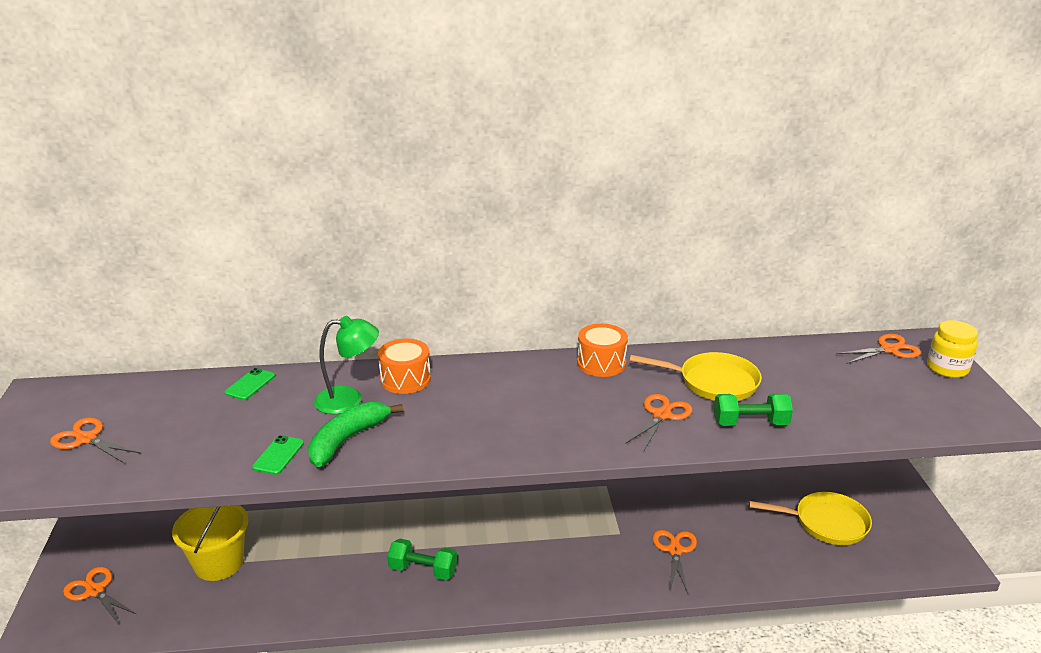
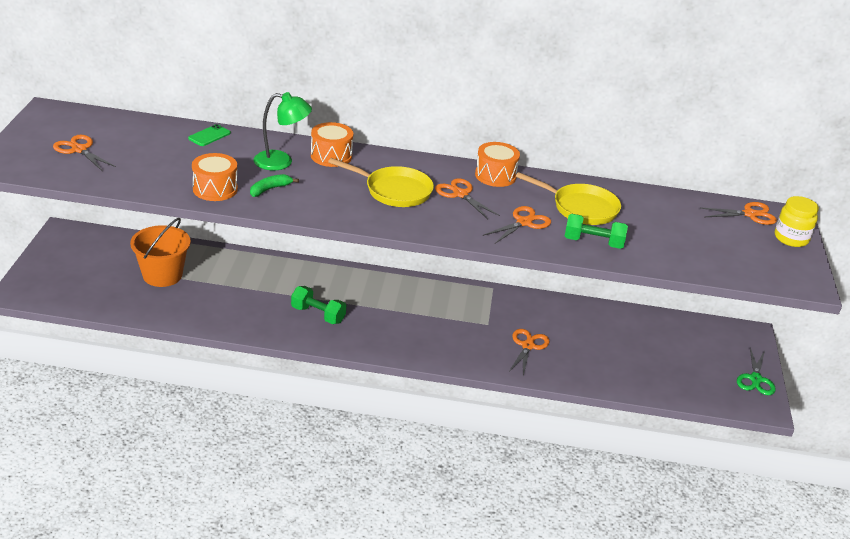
camera: 10 degrees right, 5 degrees up
(95, 591) = (66, 274): orange scissors -> orange scissors (460, 194)
(218, 563) = (162, 275): yellow bucket -> orange bucket
(278, 455) = (215, 189): green phone -> orange drum
(347, 440) = (270, 189): green banana -> green banana, size x0.59
(826, 523) = (668, 355): yellow pan -> yellow pan (394, 191)
(928, 529) = (755, 379): none -> green scissors

